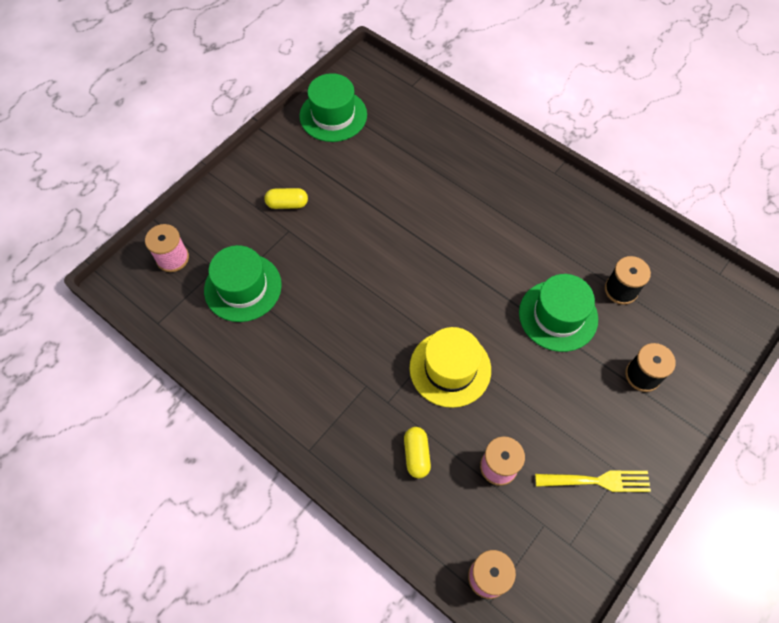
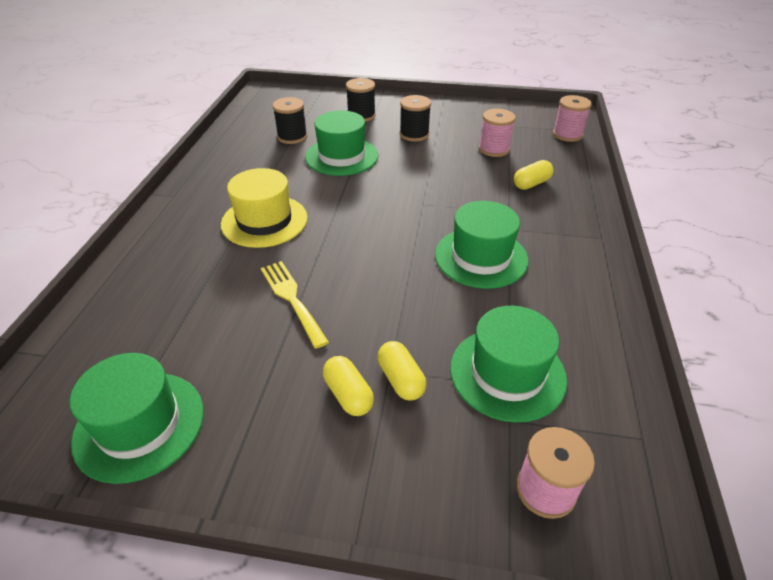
camera: 120 degrees left, 20 degrees down
(278, 232) = (401, 379): none -> yellow capsule
(347, 340) = (481, 257): none -> green hat
(450, 368) = (443, 191): yellow hat -> yellow hat (264, 221)
(571, 405) = (414, 134): none -> black spool
(597, 481) = (457, 115): yellow fork -> yellow fork (292, 299)

